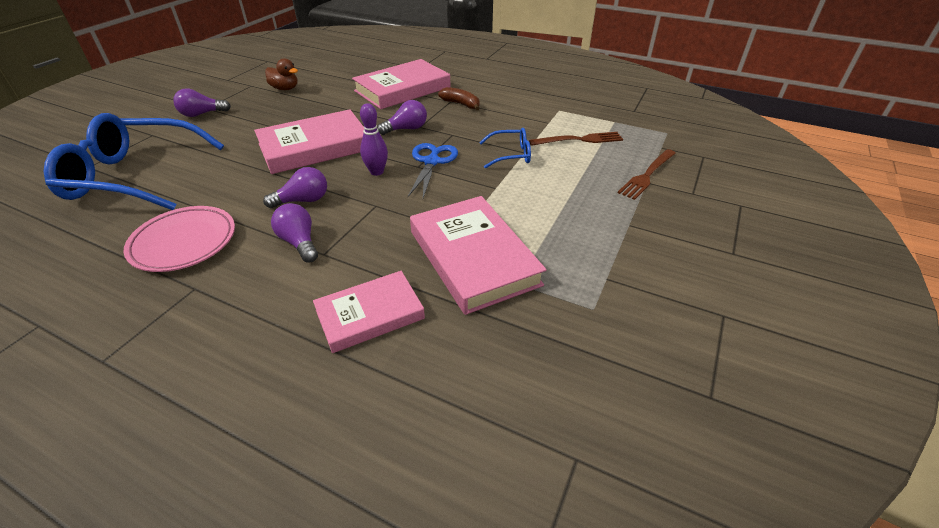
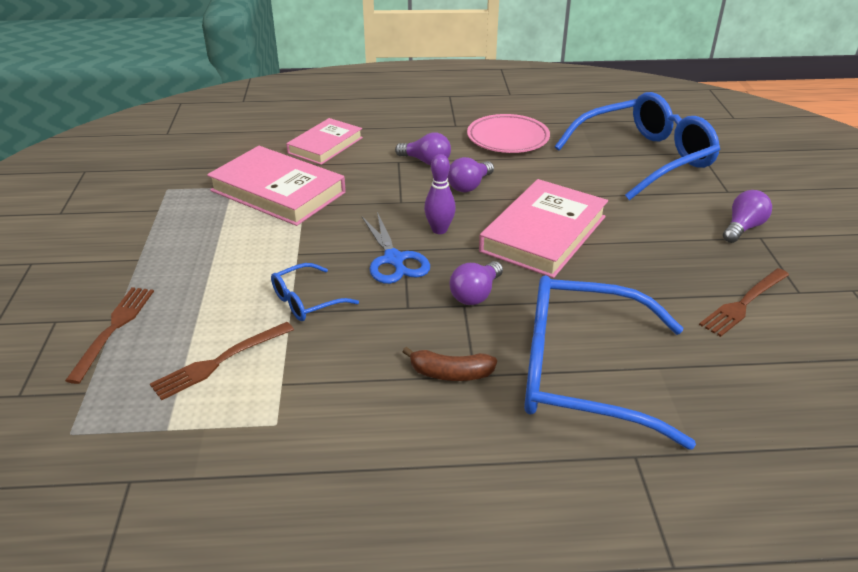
camera: 150 degrees right, 5 degrees down
(285, 89) = (743, 303): brown duck -> brown fork
(402, 89) = (581, 373): pink book -> blue glasses

